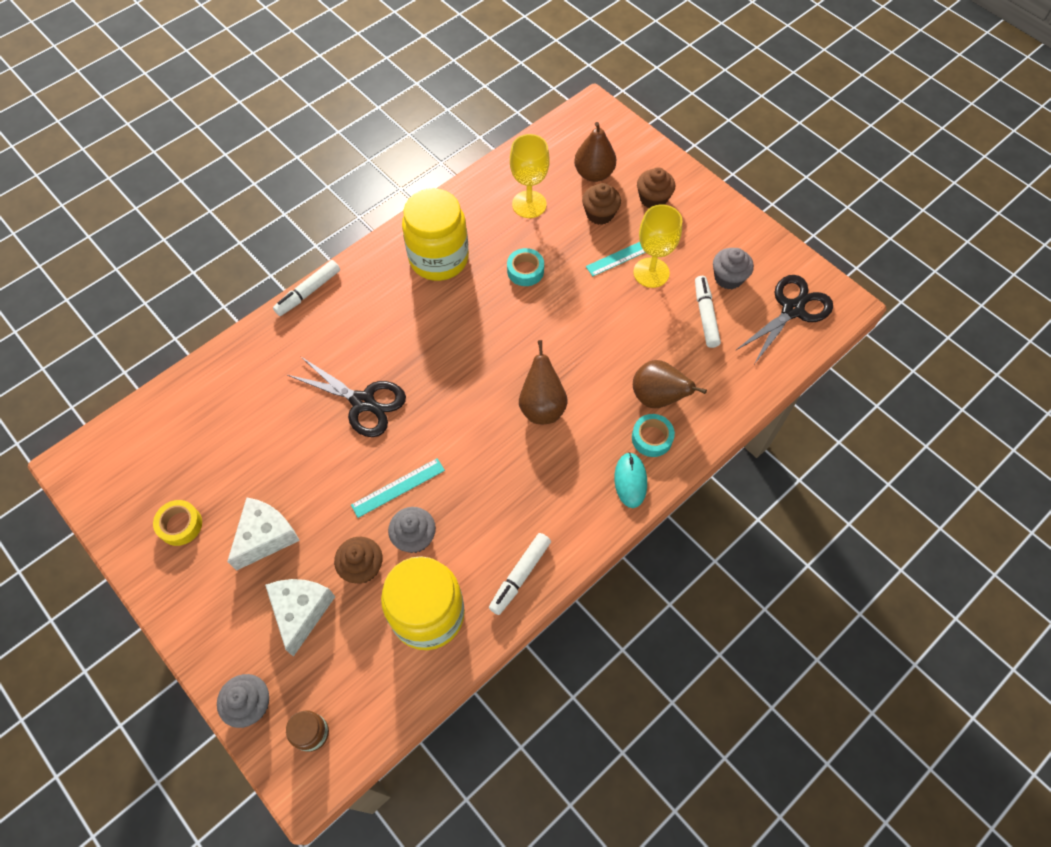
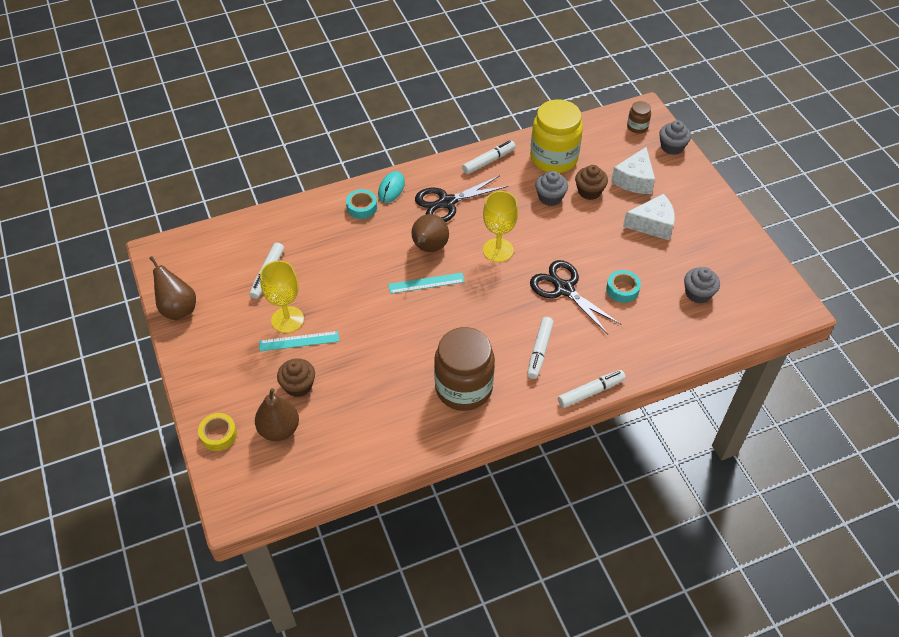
camera: 160 degrees left, 10 degrees down
(180, 525) = (713, 247): yellow tape -> yellow tape (218, 435)
(266, 536) = (652, 224): white cheese -> white cheese turned 150 degrees counterclockwise
(372, 319) = (539, 351): none -> white marker
(398, 487) = (553, 227): turquoise ruler -> turquoise ruler (426, 283)
(439, 258) = (463, 388): yellow jar -> brown jar
(525, 271) = (392, 353): turquoise tape -> turquoise tape (622, 289)
(529, 204) = (358, 416): yellow goblet -> yellow goblet (498, 250)
(653, 199) = (241, 385): brown cupcake -> none
(657, 397) = (342, 230): brown pear -> brown pear (178, 309)
(728, 278) = (228, 296): grey cupcake -> grey cupcake (698, 293)
(792, 309) = (198, 258): black scissors -> black scissors (447, 202)

